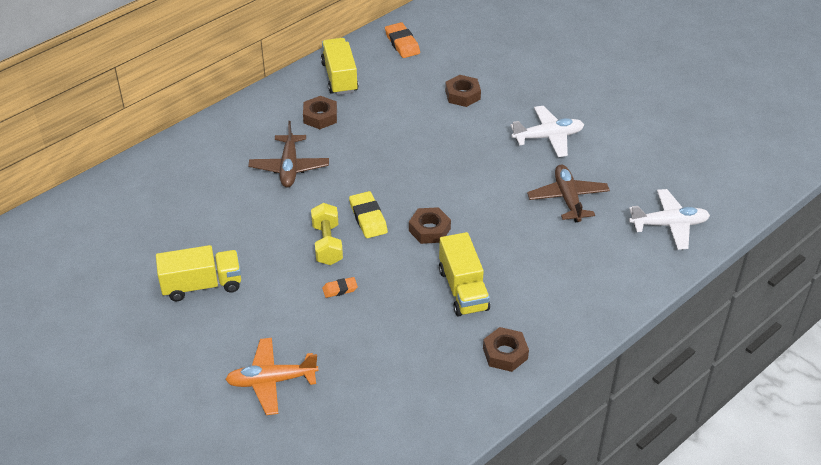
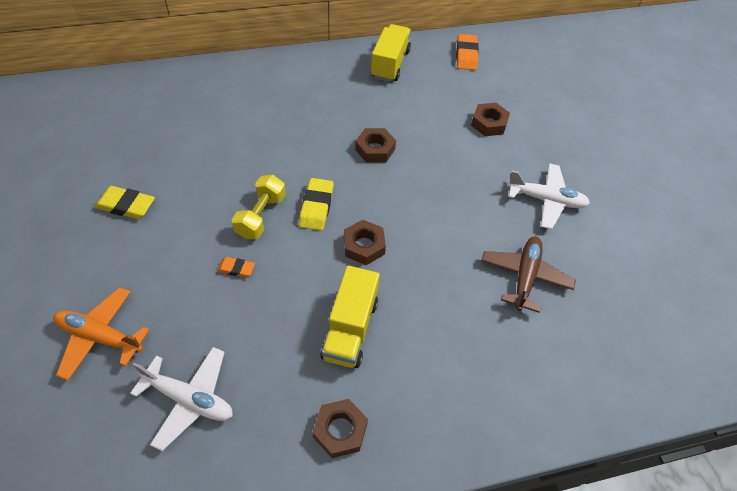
camera: 25 degrees right, 10 degrees up
(202, 285) = (126, 205): yellow truck -> yellow eraser
(289, 167) = (286, 127): brown plane -> none
(320, 117) = (347, 92): brown nut -> brown nut (375, 149)
(669, 225) = (620, 361): white plane -> white plane (189, 399)

